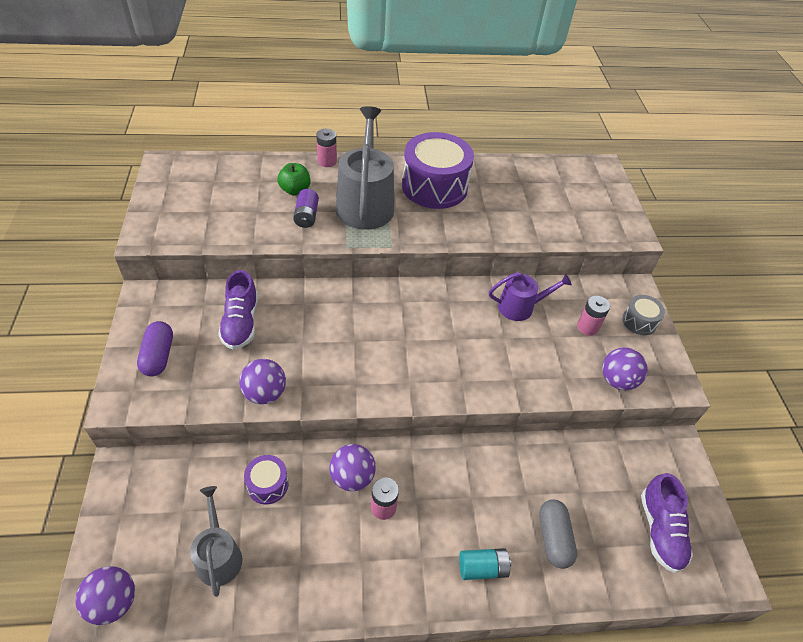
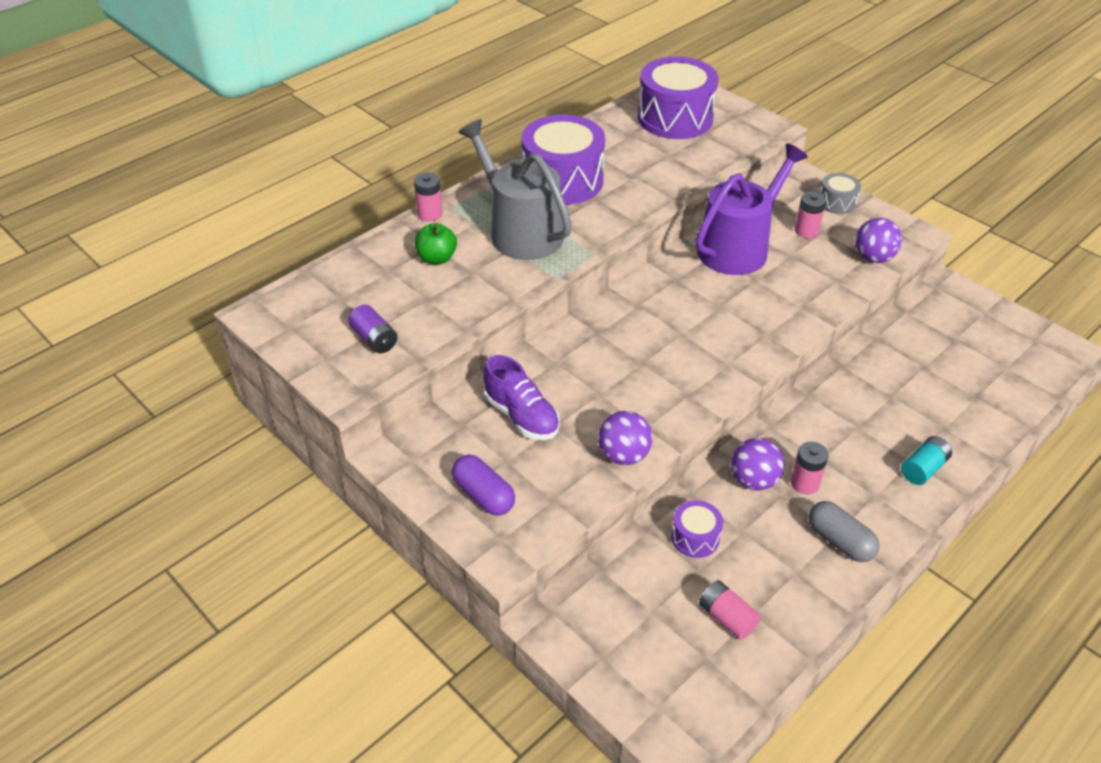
camera: 35 degrees left, 5 degrees down
(113, 602) = (690, 719): purple ball -> none
(218, 556) = (727, 617): grey watering can -> pink battery
(306, 216) = (481, 274): purple battery -> purple battery (374, 339)
(520, 307) = (738, 247): purple watering can -> purple watering can, size x1.74
(553, 538) = (944, 411): grey capsule -> grey capsule (839, 541)
(567, 188) = (675, 118): none -> purple drum
(660, 530) = (1001, 354): purple shoe -> none

